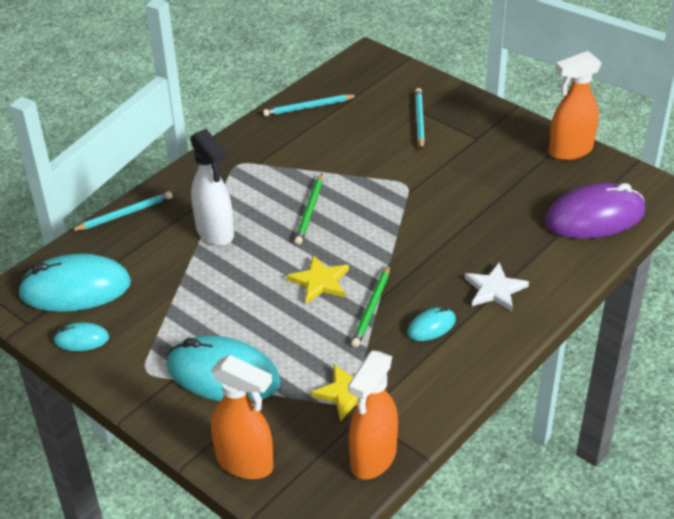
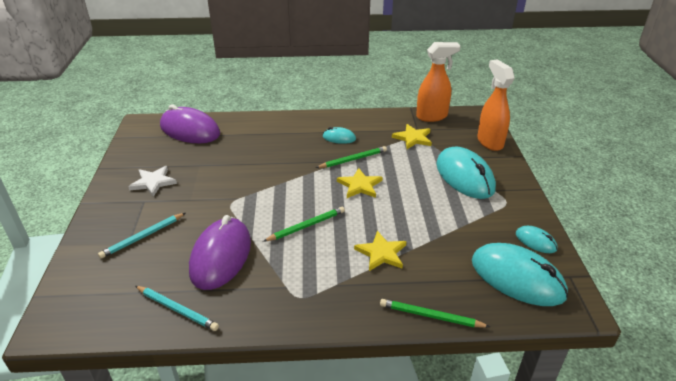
camera: 135 degrees left, 5 degrees down
(124, 214) = (431, 316): turquoise pencil -> green pencil
(215, 232) = (381, 253): white spray bottle -> yellow star
(337, 148) = (221, 256): none -> purple mouse
(495, 289) = (287, 133): white star -> white star (153, 182)
(570, 151) = (126, 161): orange spray bottle -> none

